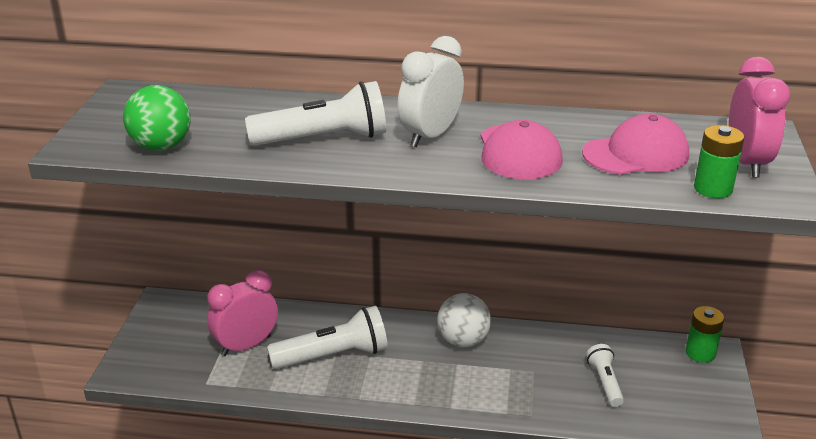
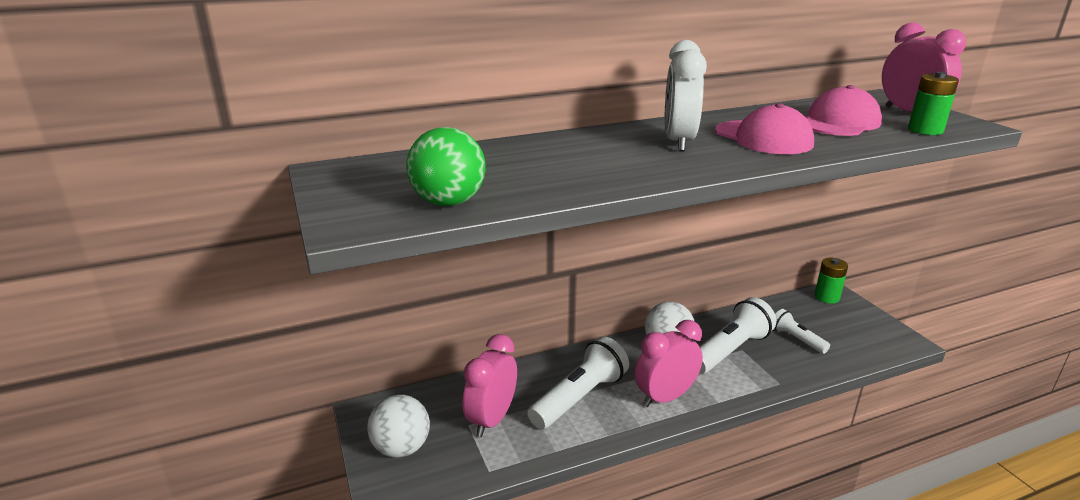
camera: 30 degrees left, 5 degrees down
(161, 341) = (401, 448): none -> white ball
(323, 139) = (596, 163): white flashlight -> white flashlight (730, 351)
(407, 385) = (665, 397): none -> pink clock

